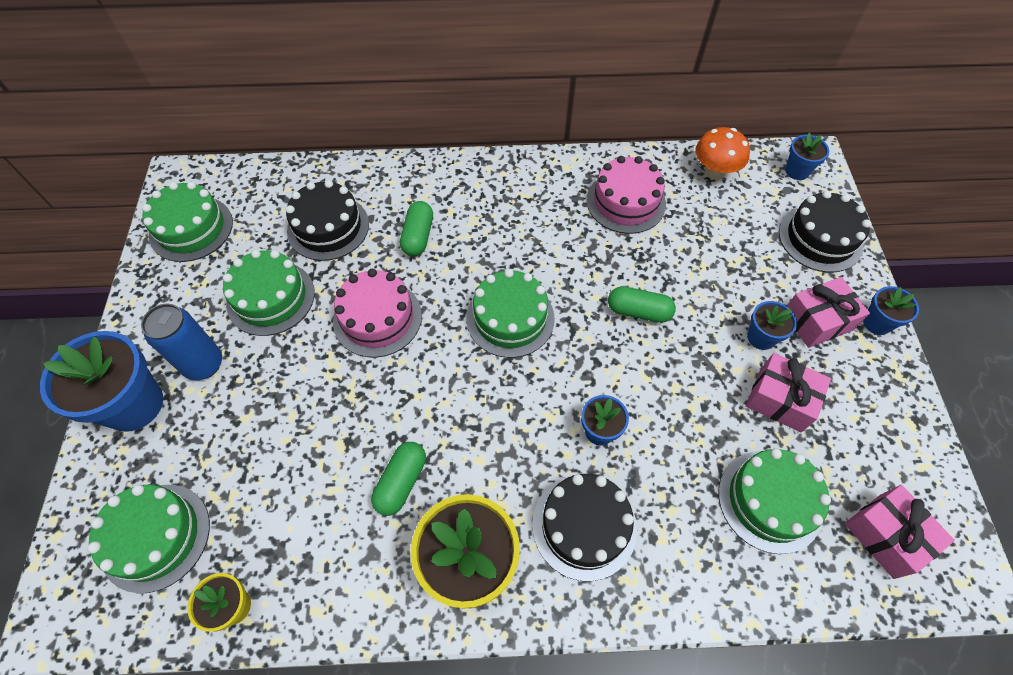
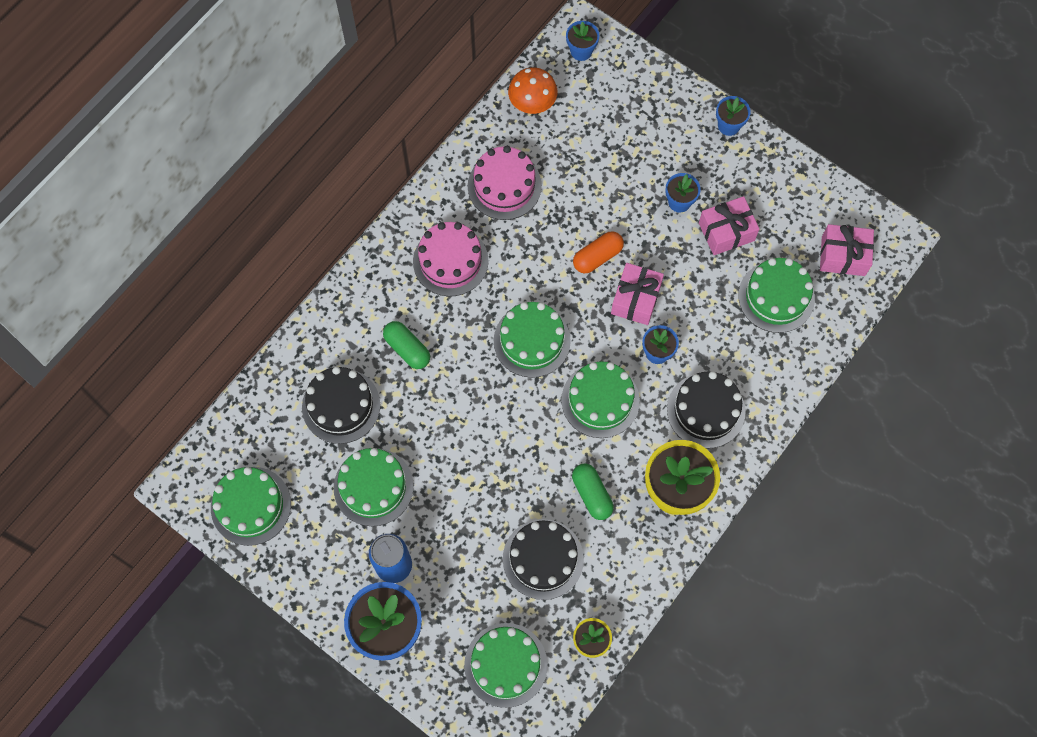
camera: 50 degrees left, 10 degrees up
(377, 318) = (455, 426): pink cake -> pink cake (450, 261)
(505, 416) = (600, 400): none -> green cake
(638, 311) = (597, 257): green capsule -> orange capsule
(817, 321) = (697, 158): pink gift -> pink gift (636, 299)
(820, 238) = (644, 93): black cake -> black cake (543, 559)

